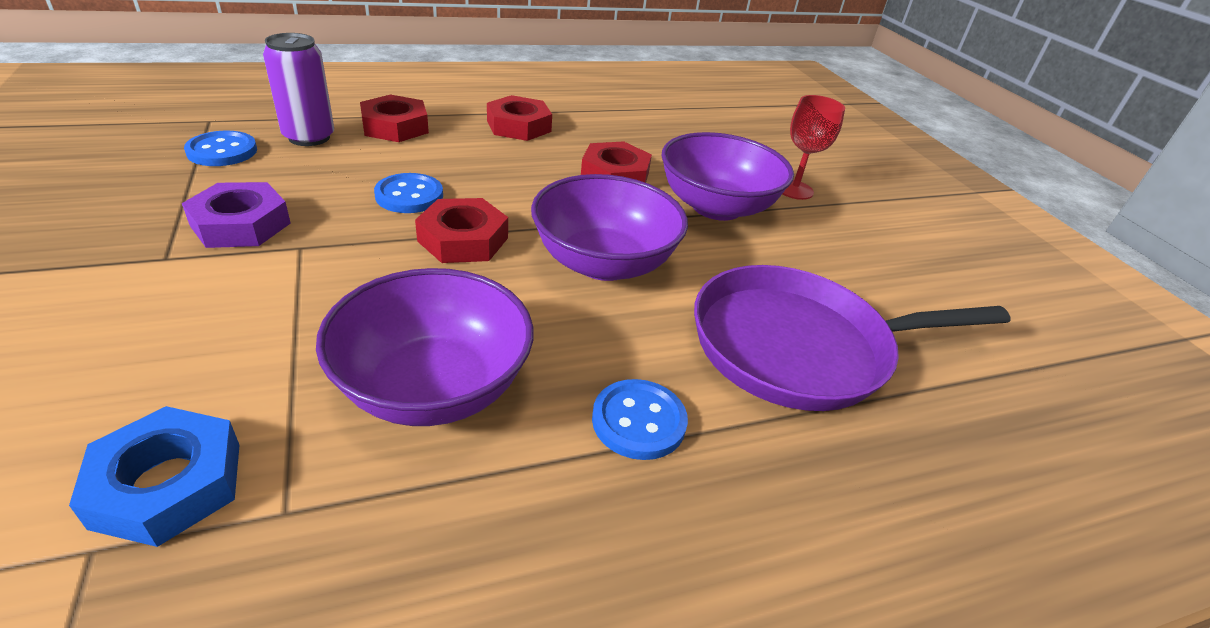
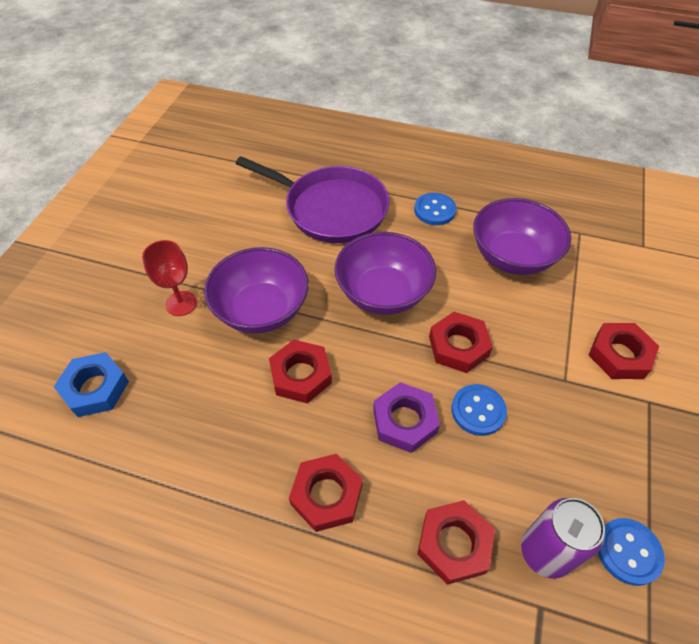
camera: 140 degrees left, 15 degrees up
(168, 484) = (622, 257): blue nut -> blue nut (95, 388)
(206, 296) = (620, 355): none -> red nut
(240, 224) = (604, 421): purple nut -> purple nut (405, 421)

